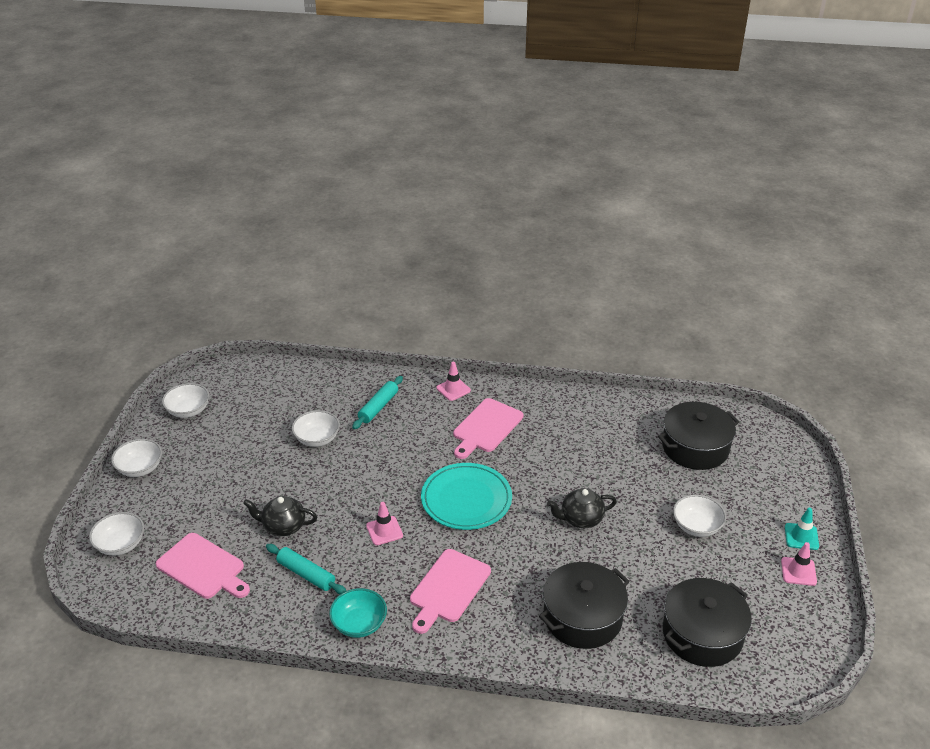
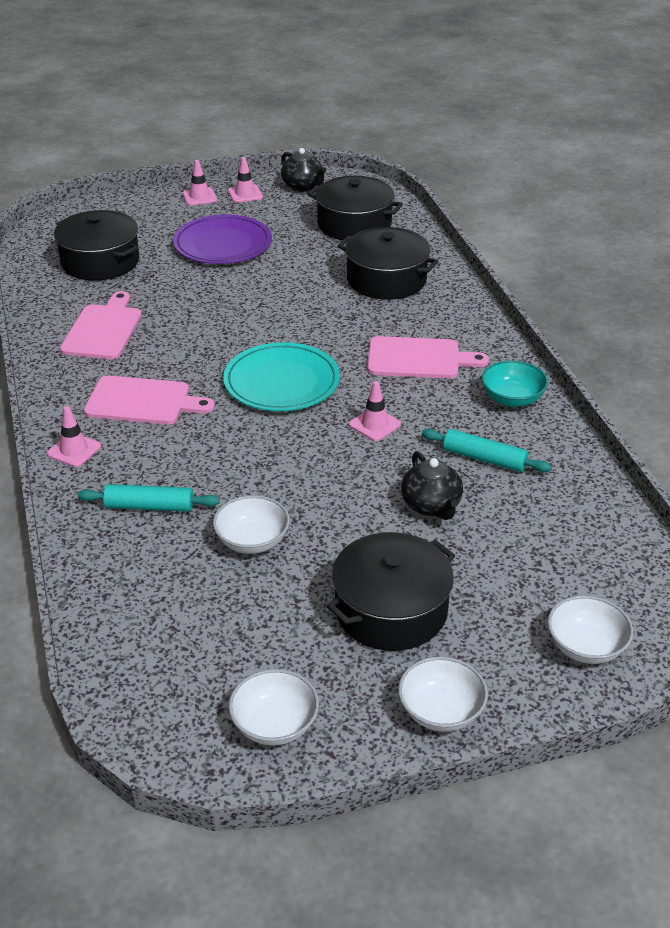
camera: 115 degrees left, 0 degrees up
(203, 568) = (549, 546): pink cutting board -> pink cutting board (103, 330)
(218, 475) = (391, 610): none -> black pot
(306, 574) = (484, 459): turquoise rolling pin -> turquoise rolling pin turned 75 degrees counterclockwise
(580, 519) = (259, 305): black teapot -> black teapot (303, 186)
(696, 526) = (223, 244): white bowl -> purple plate
(801, 536) = (199, 197): turquoise traffic cone -> pink traffic cone

